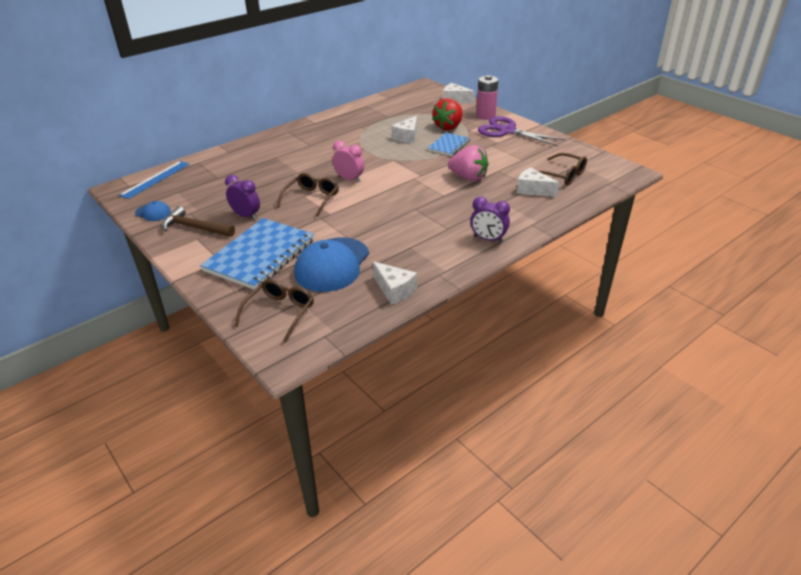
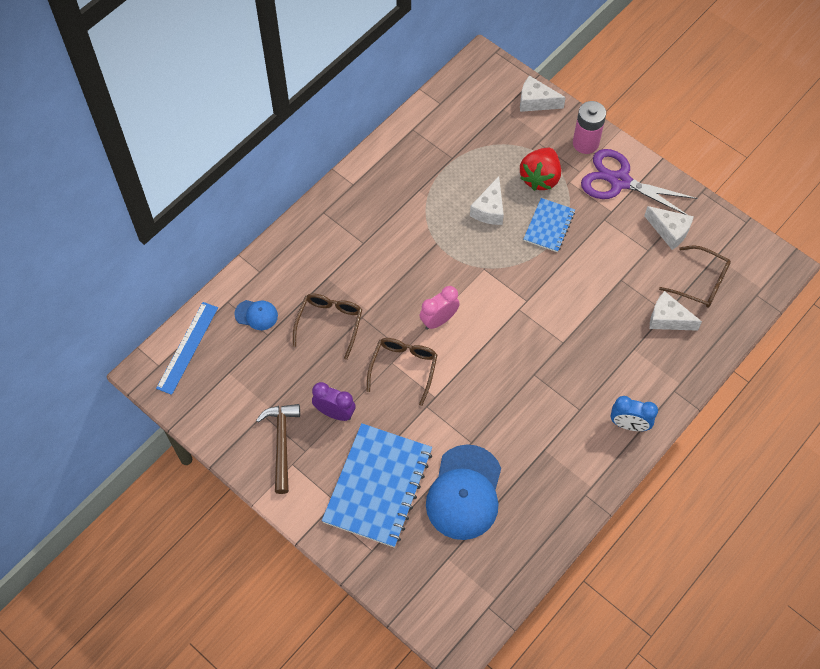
camera: 10 degrees left, 25 degrees up
(153, 213) = (217, 420): blue cap -> blue cap (256, 315)
(195, 228) = (281, 444): brown hammer -> brown hammer turned 75 degrees clockwise
(280, 312) = (432, 578): brown glasses -> brown glasses (329, 323)
(349, 179) = (439, 320): pink clock -> pink clock turned 60 degrees counterclockwise
(394, 290) = (543, 527): white cheese -> white cheese (669, 231)
(468, 178) = (586, 300): pink strawberry -> none
(488, 239) = (629, 424): purple clock -> blue clock

